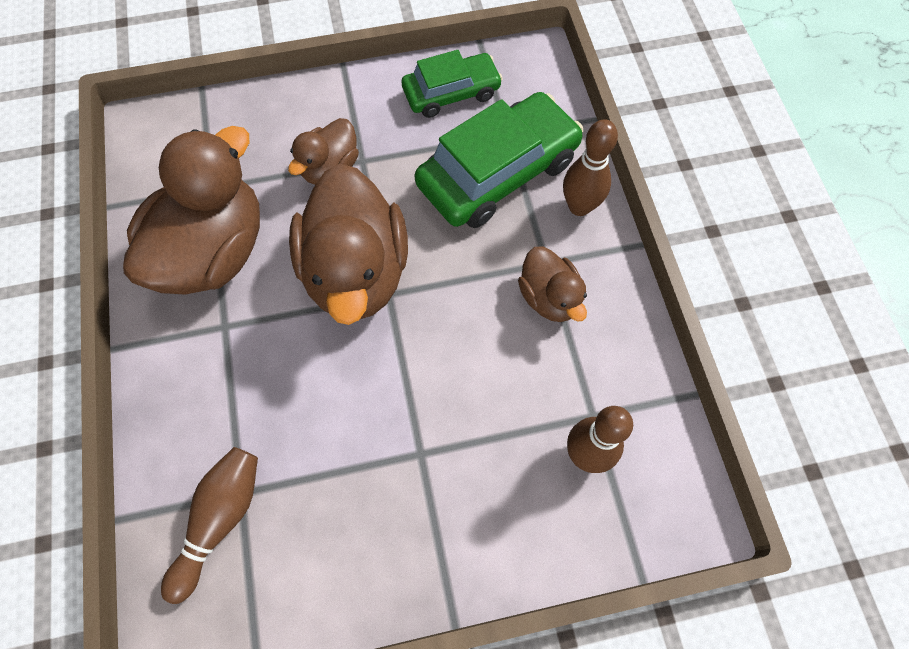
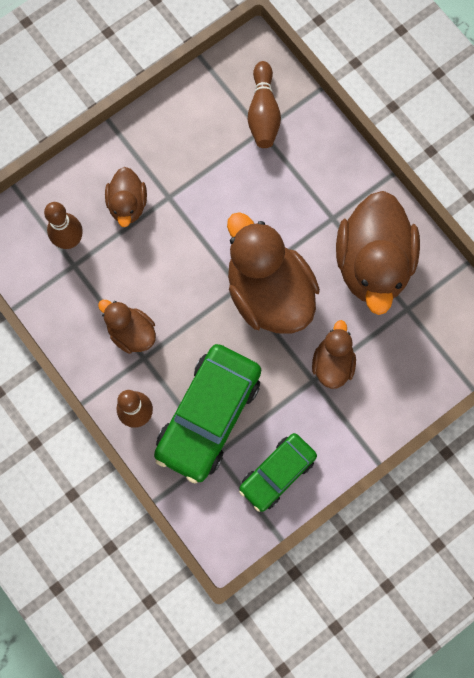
camera: 155 degrees right, 10 degrees up
(482, 469) = (127, 204): none -> brown duck

